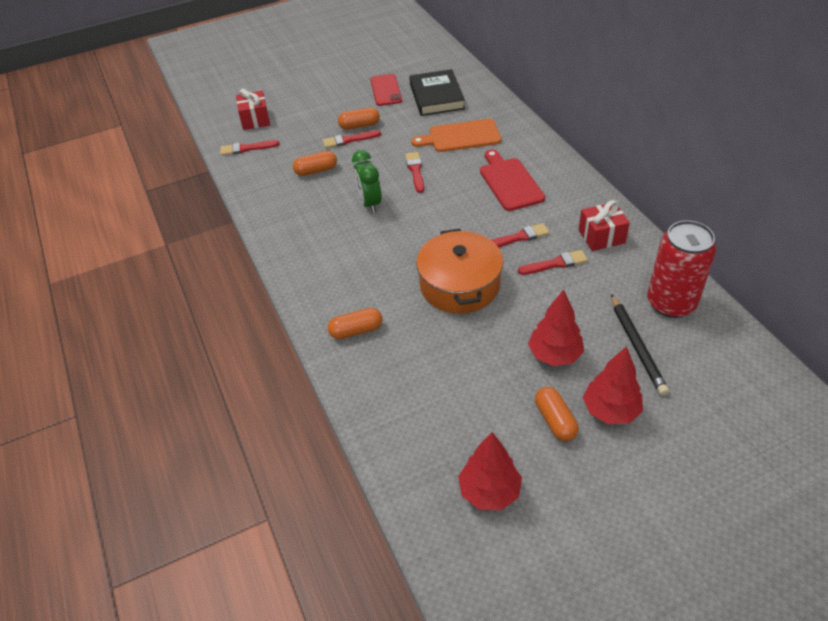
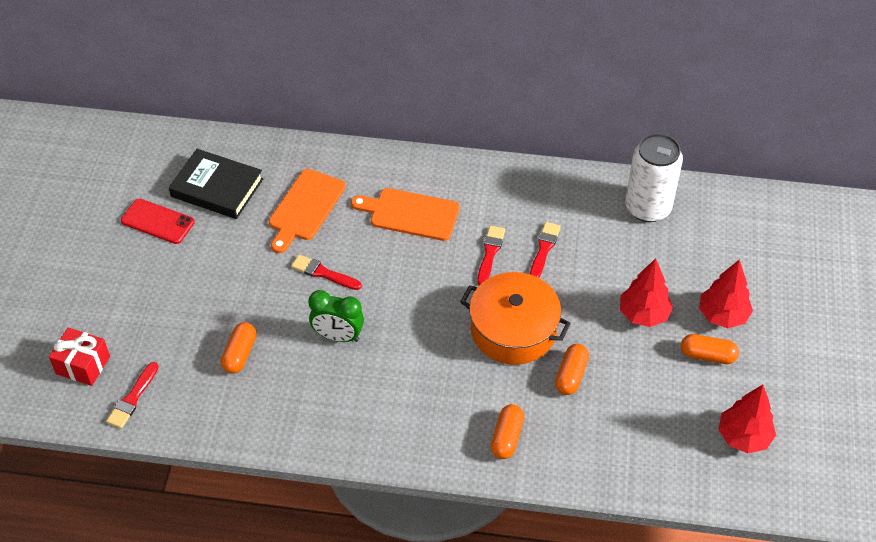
camera: 60 degrees left, 5 degrees up
(349, 140) = (215, 300): red brush -> none
(359, 126) = (199, 277): orange capsule -> orange capsule (571, 375)
(509, 182) = (410, 214): red cutting board -> orange cutting board
(601, 236) = (538, 199): red gift -> none
(636, 347) = (674, 258): black pencil -> none
(671, 303) = (648, 208): red can -> white can

